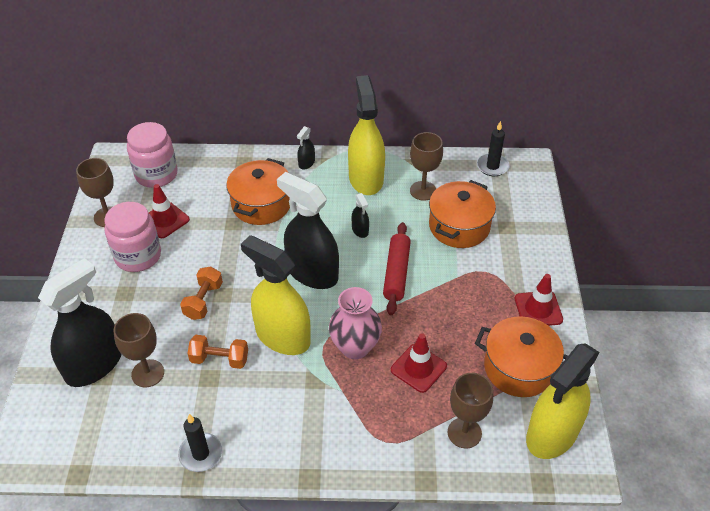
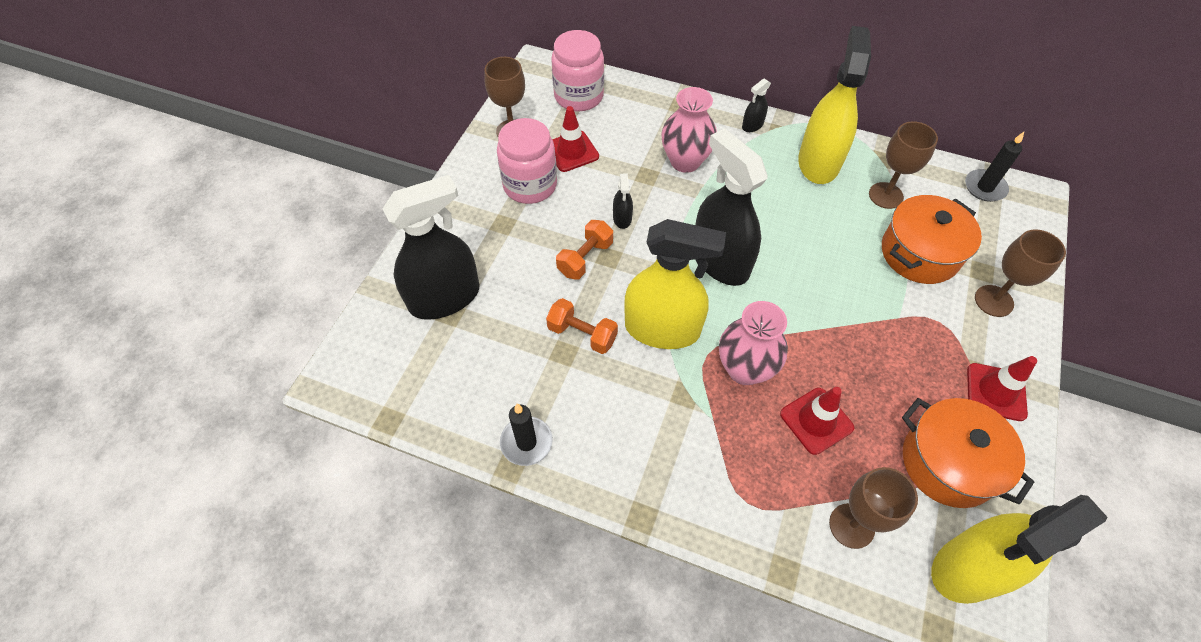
camera: 20 degrees right, 10 degrees up
(148, 373) = (498, 326): brown goblet -> brown goblet (993, 301)
(261, 204) = (685, 161): orange pot -> pink vase
(282, 336) = (662, 329): yellow spray bottle -> yellow spray bottle turned 135 degrees clockwise
(360, 230) = (793, 224): black spray bottle -> black spray bottle (622, 218)
(396, 273) = (822, 290): red rolling pin -> none

